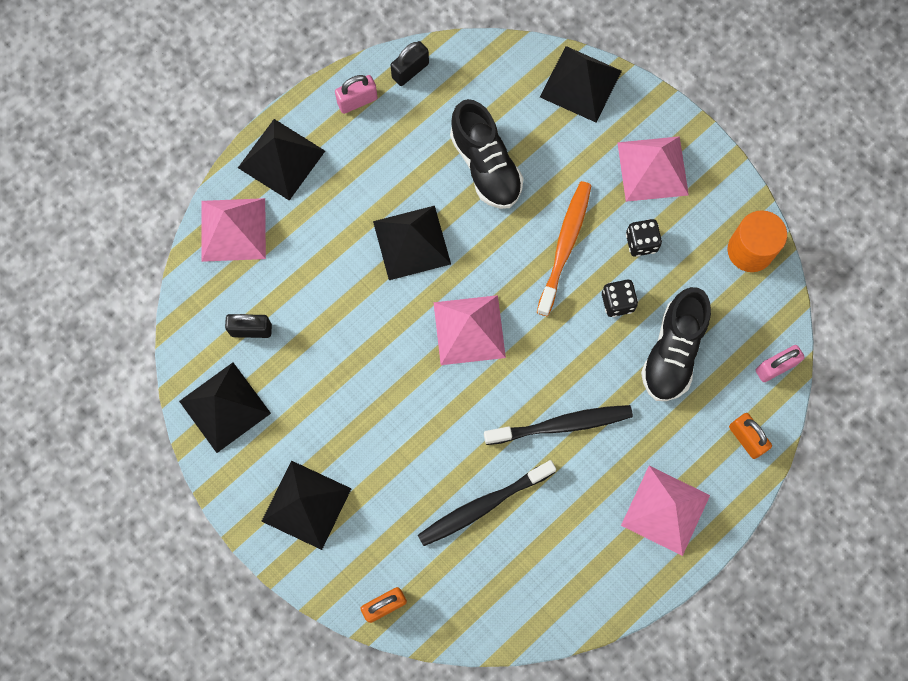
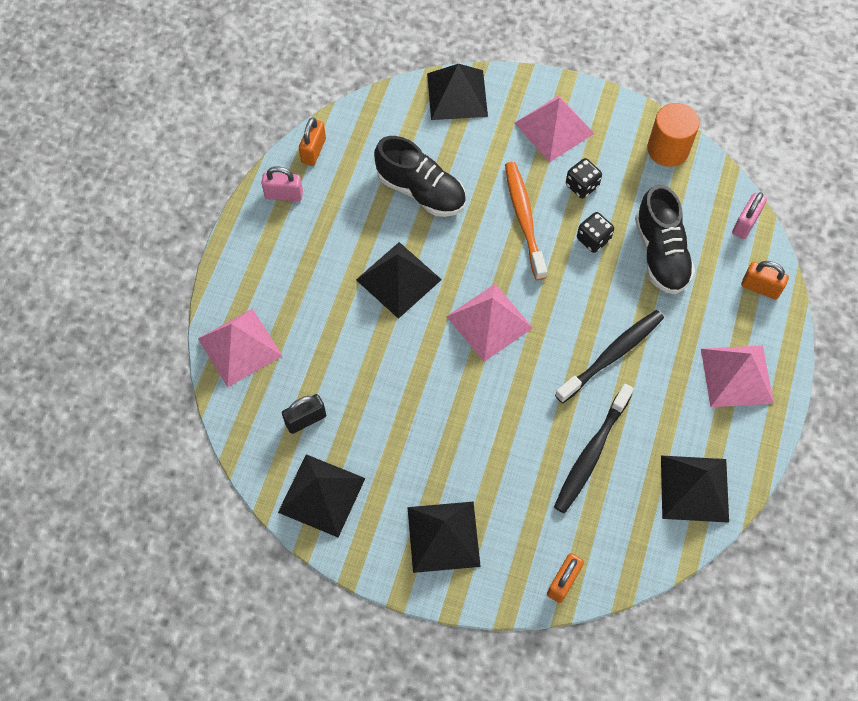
camera: 30 degrees left, 10 degrees down
(281, 159) = (247, 271): black pyramid -> black pyramid (694, 488)
(357, 101) = (284, 194): pink padlock -> pink padlock turned 60 degrees clockwise
(410, 71) = (313, 151): black padlock -> orange padlock

